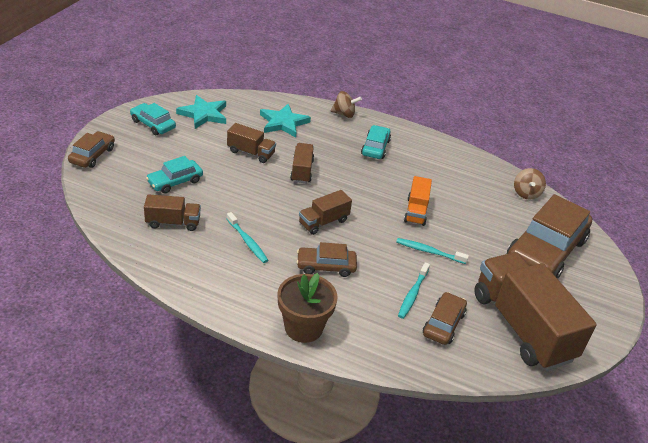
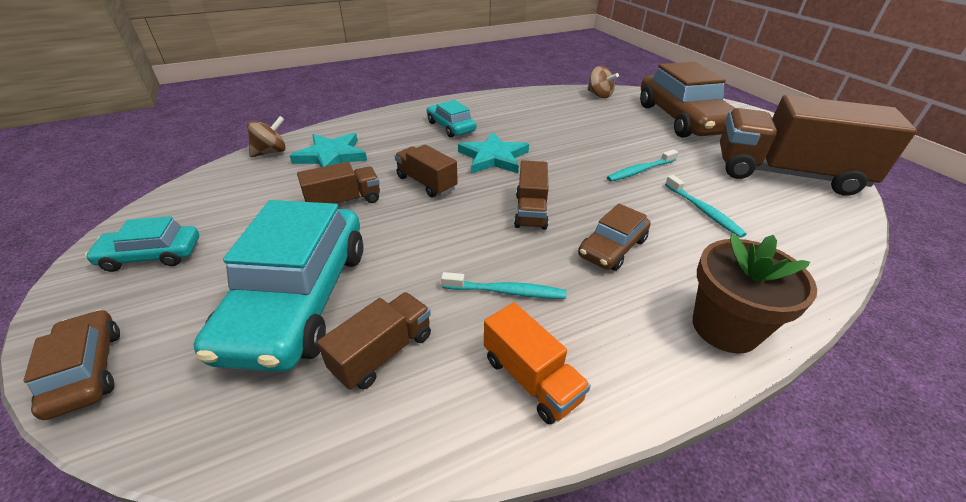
camera: 45 degrees left, 0 degrees up
(175, 181) = (299, 299): turquoise car -> turquoise car, size x1.99
(204, 114) = (217, 201): turquoise star -> turquoise star (493, 157)
(344, 114) = (377, 119): brown spinning top -> brown spinning top (271, 152)
(416, 211) = (571, 150): orange truck -> orange truck (531, 378)
(443, 324) = (763, 214): brown car -> none

